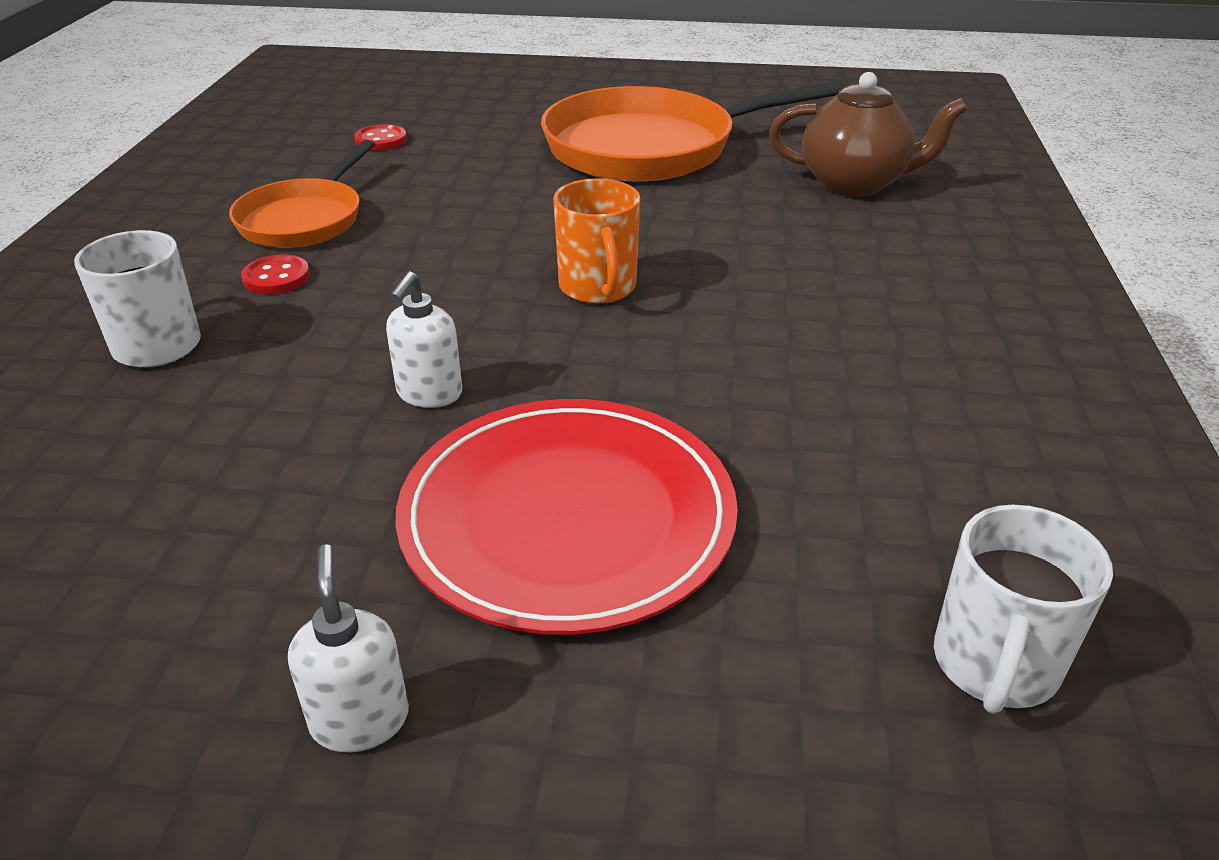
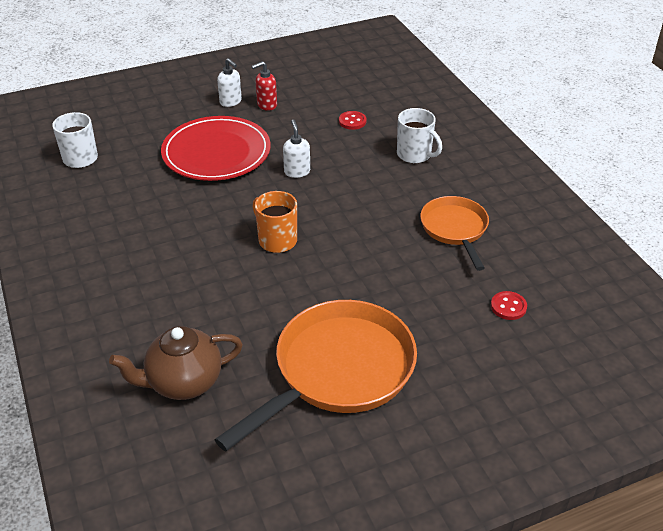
camera: 150 degrees right, 5 degrees up
(270, 645) = (266, 105): none -> red soap dispenser
(276, 277) = (417, 195): red button -> red button (352, 121)

